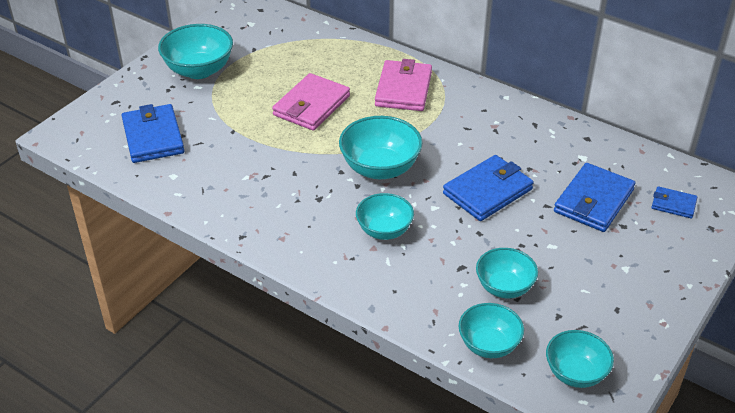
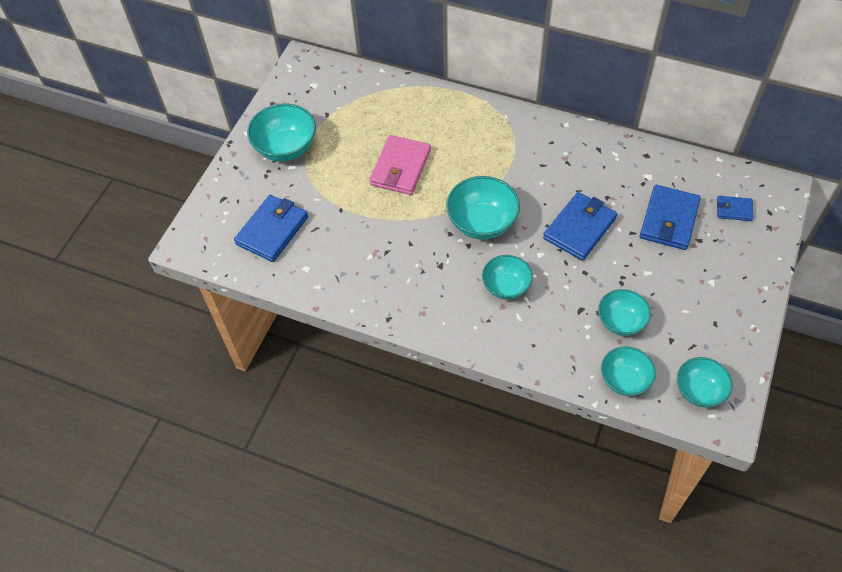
camera: 10 degrees left, 15 degrees up
(153, 137) = (272, 230): blue wallet -> blue wallet turned 60 degrees clockwise
(403, 89) = (475, 133): pink wallet -> none

